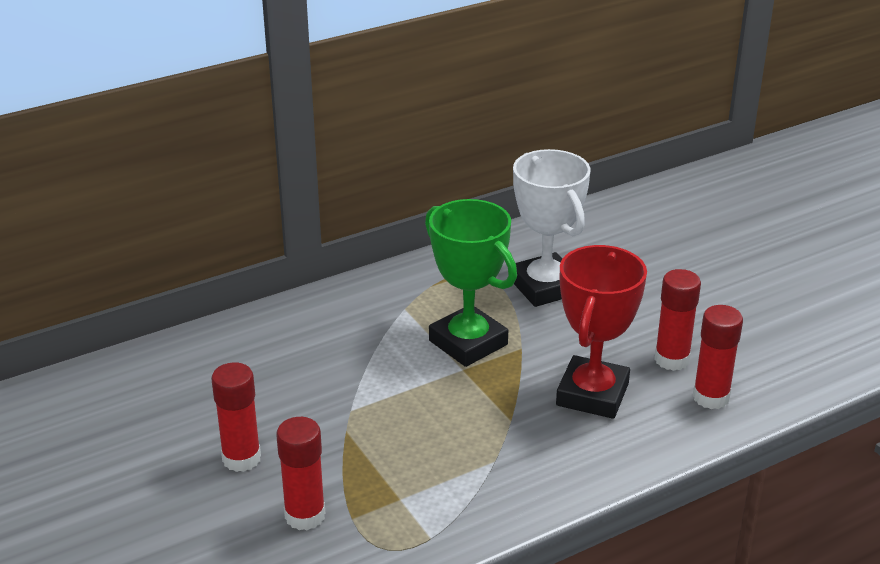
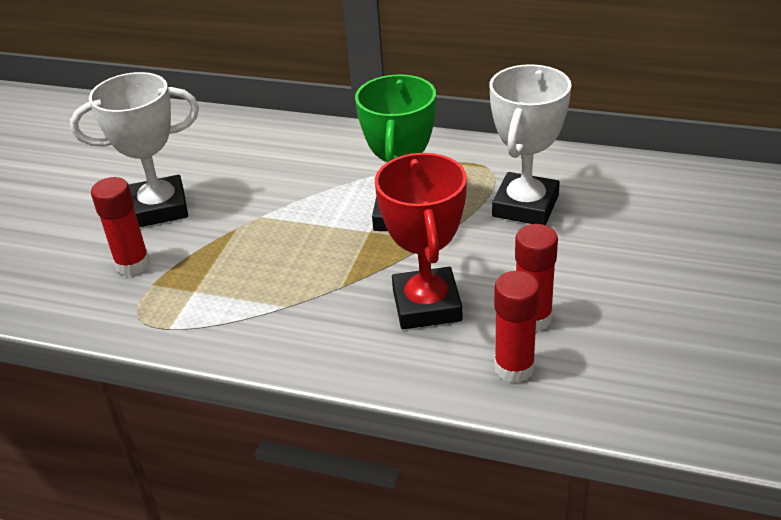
camera: 50 degrees right, 5 degrees up
(241, 458) = (160, 208): red glue stick -> white trophy
(592, 394) = (427, 305): red trophy -> red trophy turned 75 degrees counterclockwise

